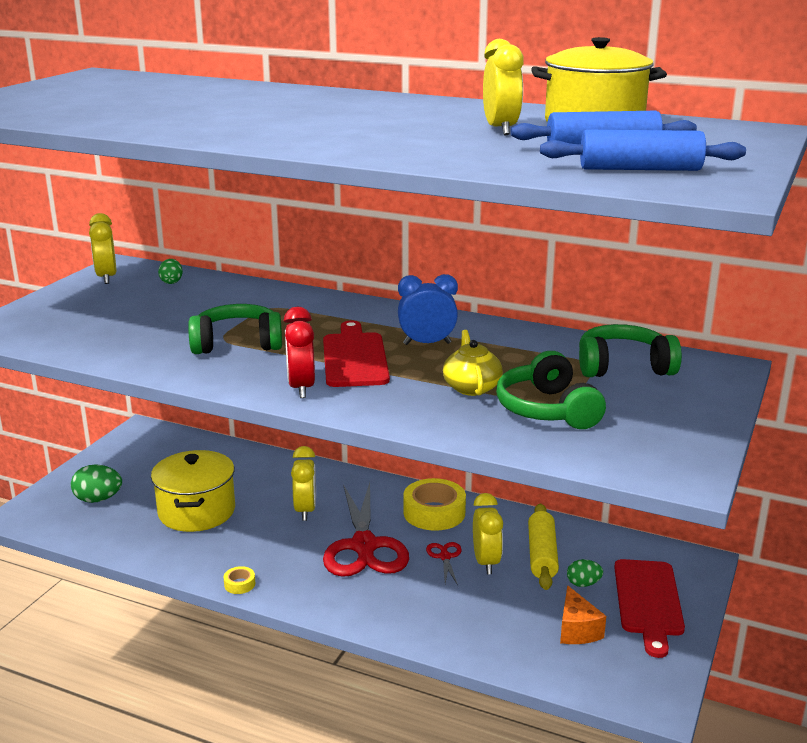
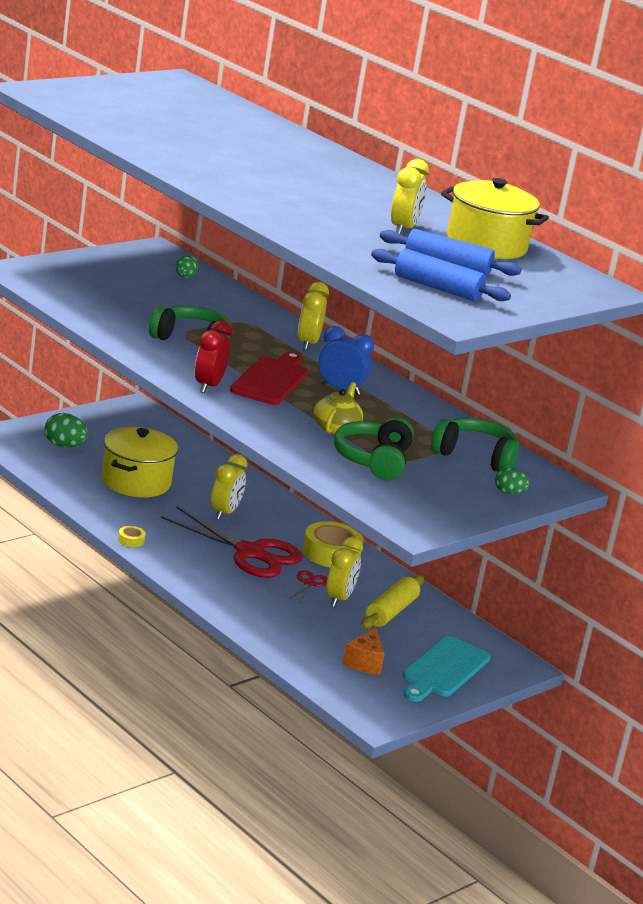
camera: 20 degrees right, 0 degrees up
(107, 278) = (136, 256): yellow clock -> yellow clock (308, 344)
(364, 546) = (250, 553): red scissors -> red scissors turned 75 degrees counterclockwise
(583, 584) = (403, 640): green egg -> green egg (509, 493)
(648, 601) = (443, 670): red cutting board -> turquoise cutting board

